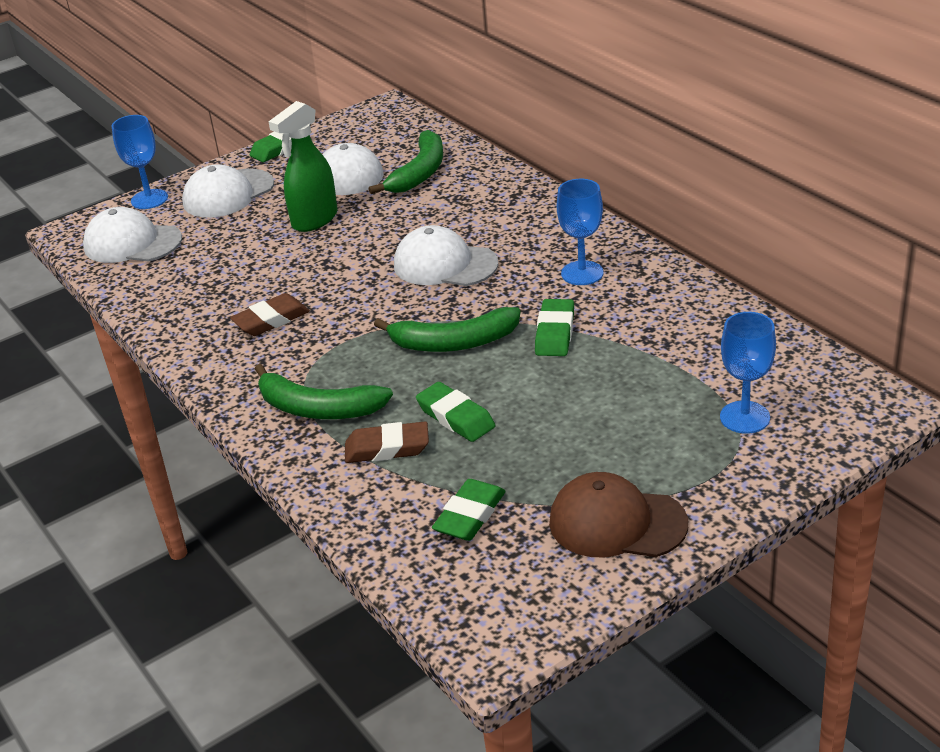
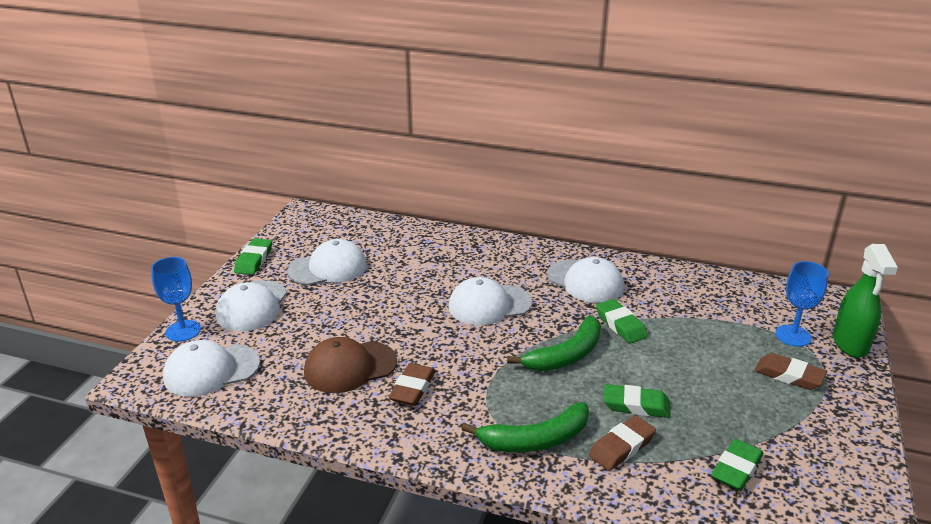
camera: 40 degrees left, 5 degrees down
(314, 220) = (350, 304): green spray bottle -> green spray bottle (850, 344)
(419, 173) = (389, 249): green banana -> none
(470, 515) = (736, 469): green eraser -> green eraser turned 45 degrees clockwise
(582, 273) = (585, 281): blue goblet -> white cap
(617, 522) = (821, 431): brown cap -> brown cap (350, 367)
(670, 455) = (789, 375): none -> brown eraser

